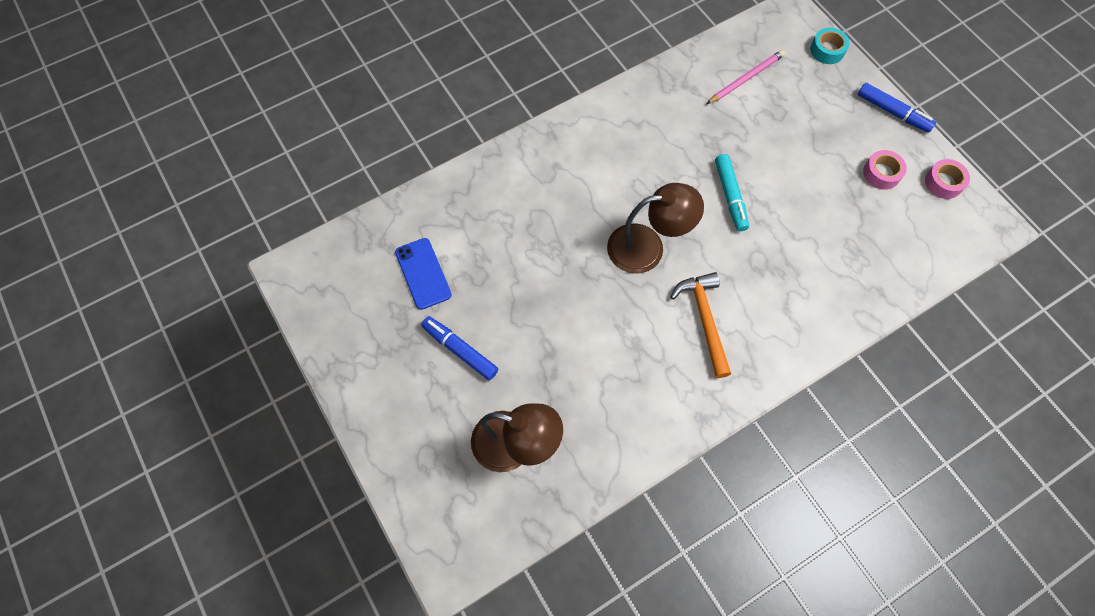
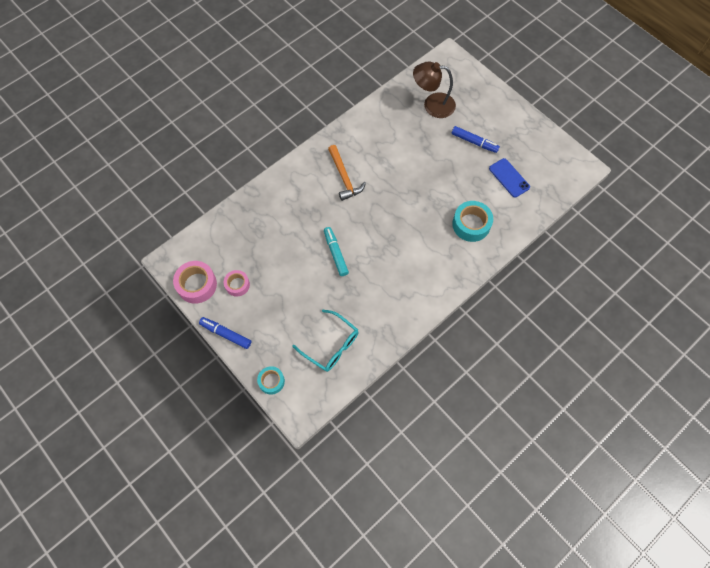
camera: 170 degrees right, 0 degrees up
(510, 207) = (471, 224): none -> turquoise tape
(647, 247) = (383, 213): brown lamp -> none
(746, 78) = (331, 345): pink pencil -> turquoise glasses
(943, 182) = (197, 285): pink tape -> pink tape, size x1.61

